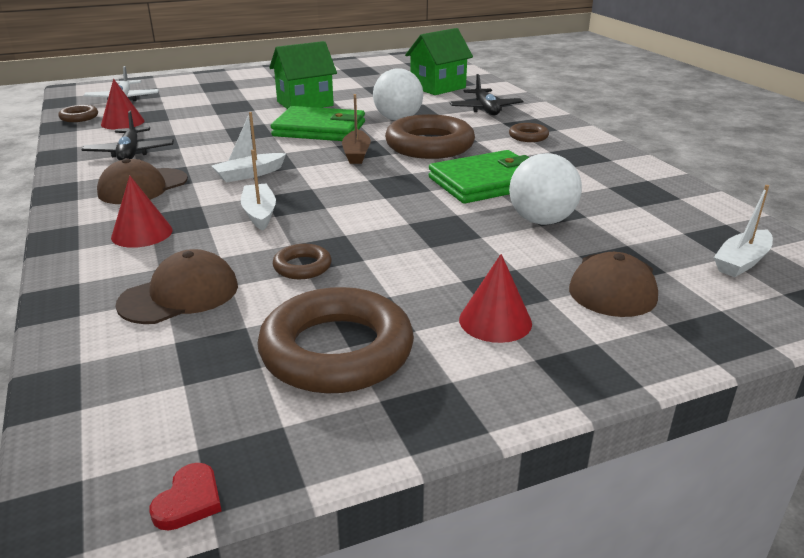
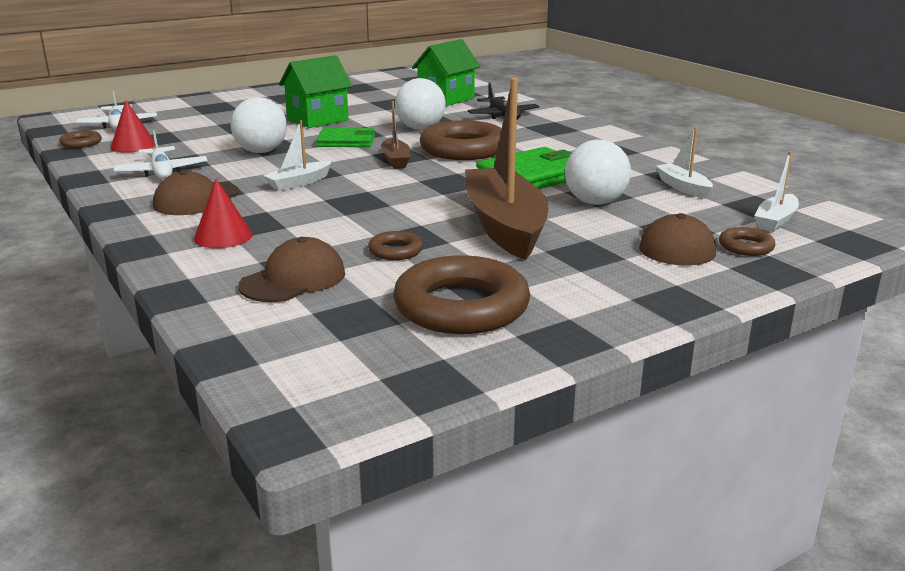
camera: 10 degrees left, 5 degrees down
(130, 153) = (162, 172): black plane -> white plane
(189, 501) = (394, 409): red heart -> none
(234, 136) = (261, 152): none -> white ball
(259, 213) = (329, 213): white boat -> white boat (683, 187)
(319, 129) = (346, 141): green wallet -> green wallet, size x0.66
(431, 244) = (504, 226): none -> brown boat
(495, 321) = (587, 276): red cone -> none
(528, 136) = (554, 137): brown ring -> brown ring (746, 247)

